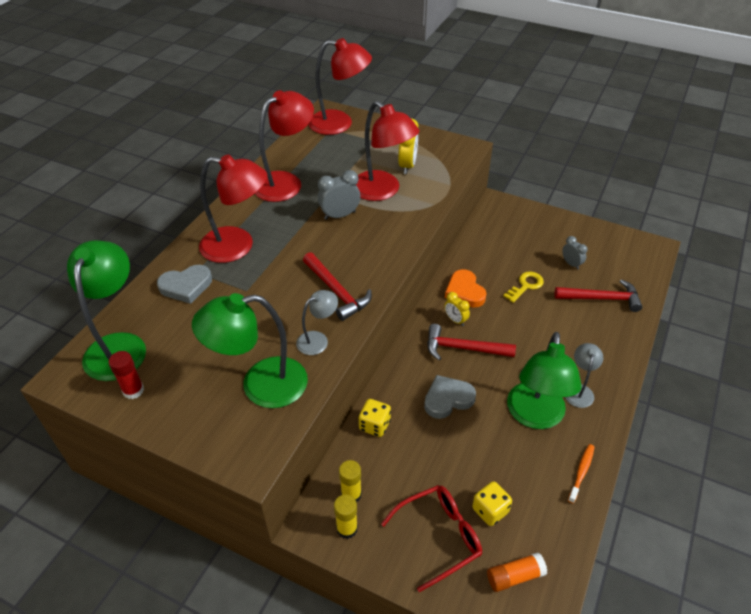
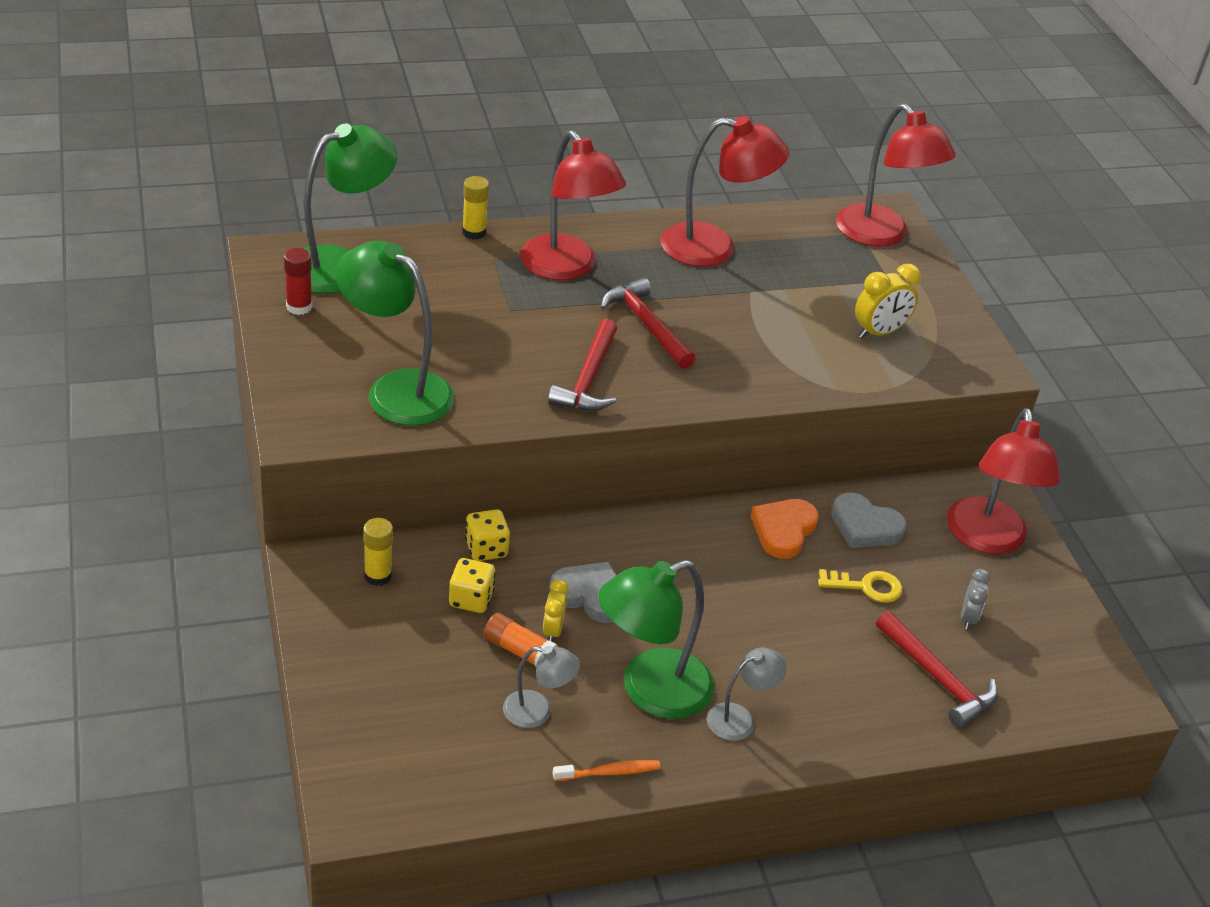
camera: 45 degrees right, 5 degrees down
(186, 286) = (466, 264): grey heart -> grey heart (865, 526)
(318, 339) = (502, 400): grey lamp -> grey lamp (537, 712)
(340, 215) = (713, 319): grey clock -> none
(347, 528) = (334, 593): yellow glue stick -> yellow glue stick (474, 232)
(382, 191) = (802, 334): red lamp -> red lamp (987, 539)
(439, 536) = (395, 676): red glasses -> none
(455, 320) = (723, 544): yellow clock -> yellow clock (553, 630)
(463, 348) = (685, 573): red hammer -> red hammer (646, 325)
(490, 510) = (470, 706): yellow dice -> yellow dice (471, 599)
(515, 576) = (405, 766): orange glue stick -> orange glue stick (519, 650)

